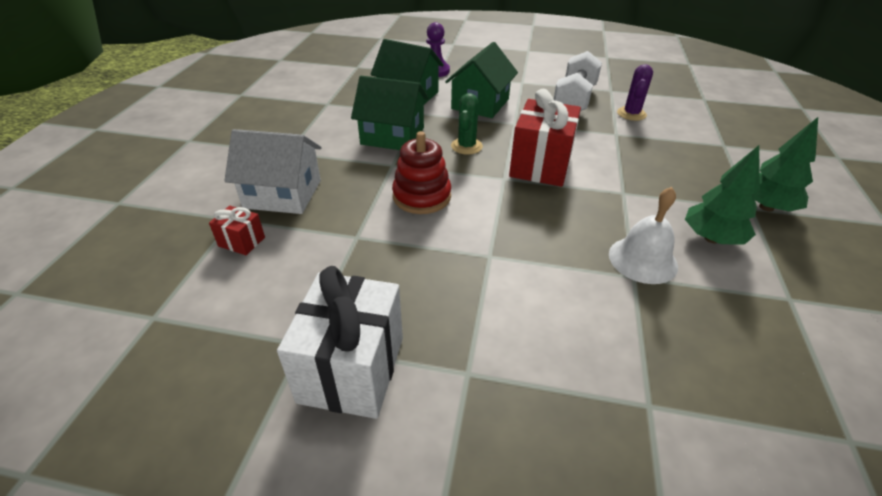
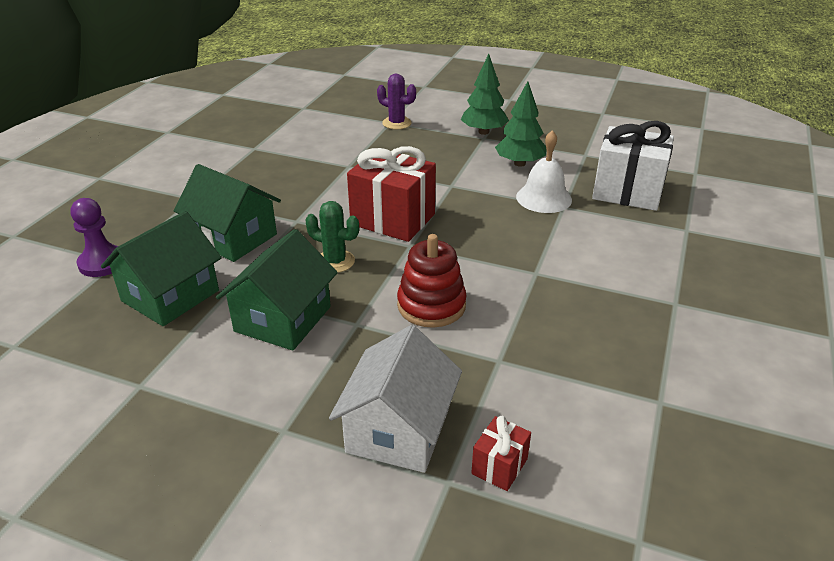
camera: 80 degrees left, 5 degrees down
(352, 369) = (684, 368): white gift -> white gift (627, 192)
(574, 99) = (262, 173): white dumbbell -> none
(631, 114) = (313, 149): purple cactus -> purple cactus (396, 123)

